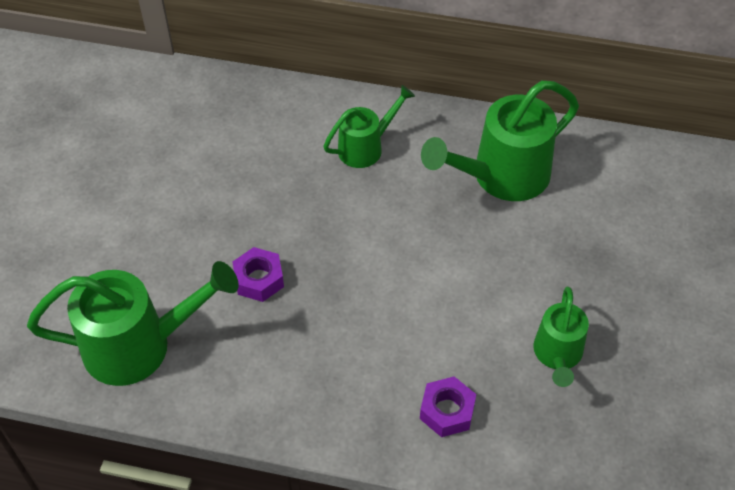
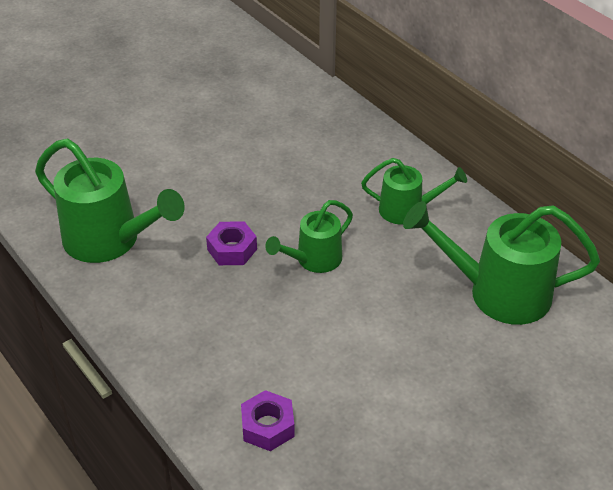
camera: 40 degrees right, 10 degrees down
(557, 356) = (400, 450): green watering can -> green watering can (313, 260)

